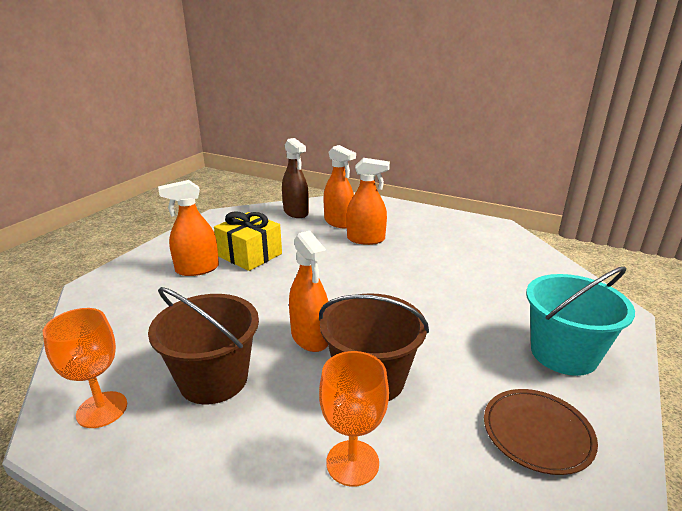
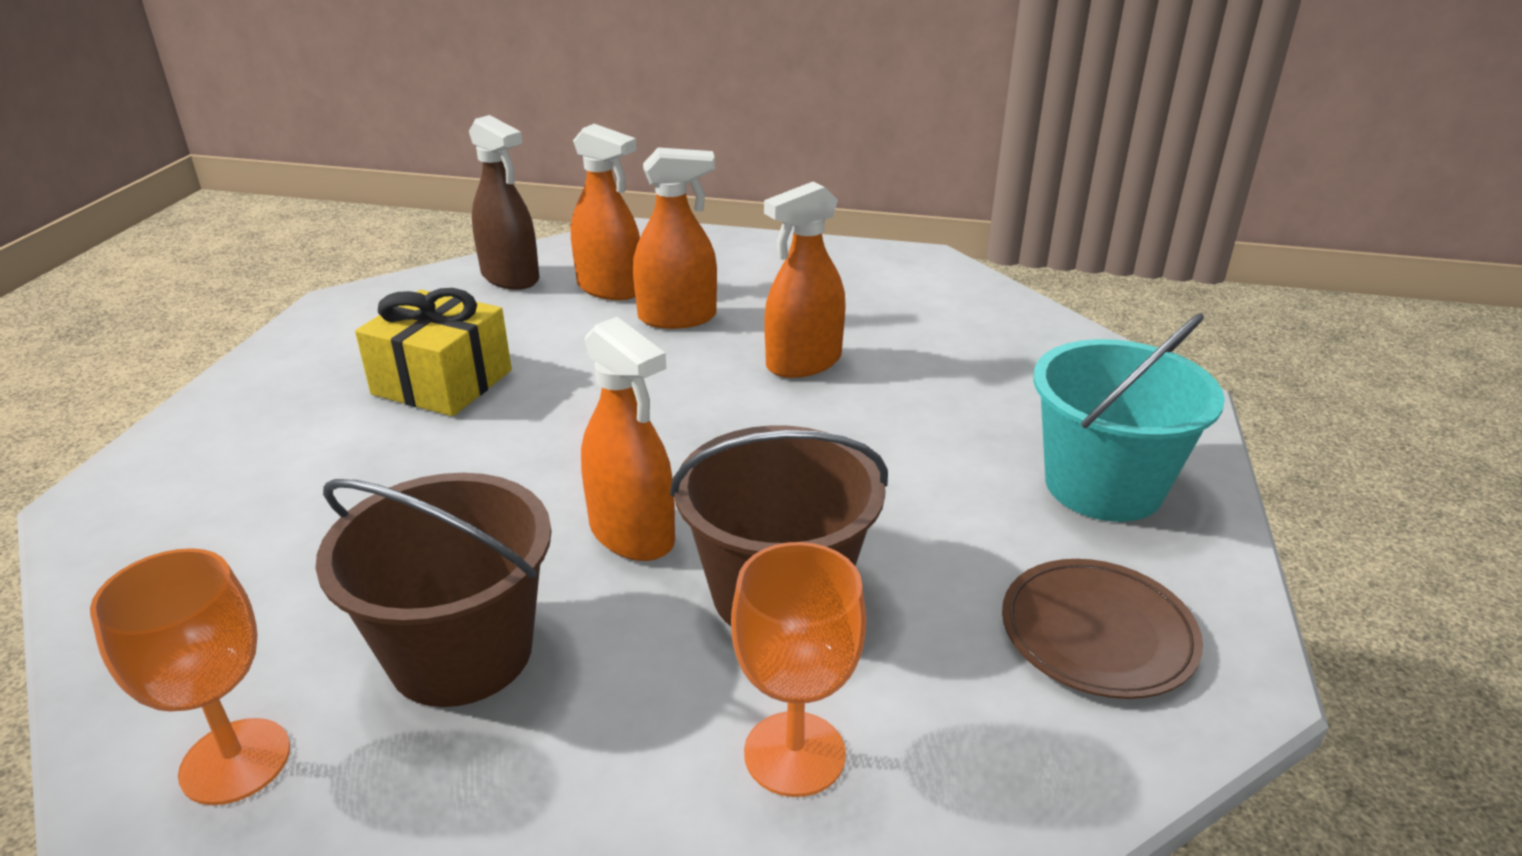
camera: 15 degrees left, 5 degrees up
(197, 269) = (334, 429): orange spray bottle -> orange spray bottle (803, 363)

